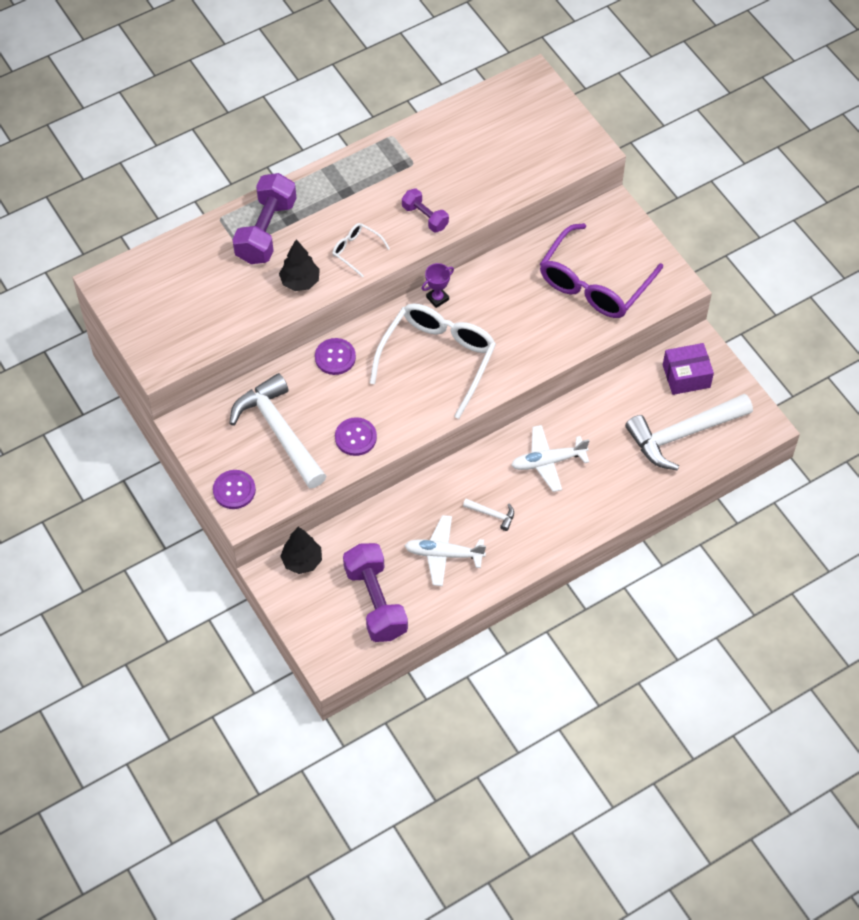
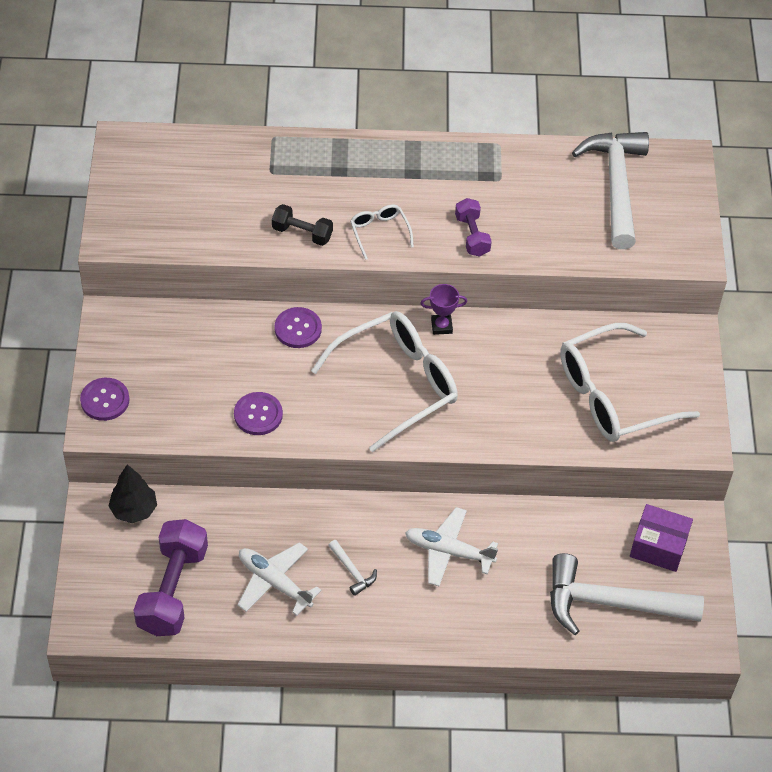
camera: 30 degrees right, 5 degrees down
(266, 231) = (307, 170): purple dumbbell -> none
(279, 431) = (190, 369): white hammer -> white hammer (616, 185)
(300, 282) = (302, 233): black tree -> black dumbbell
(594, 283) = (614, 395): purple glasses -> white glasses

